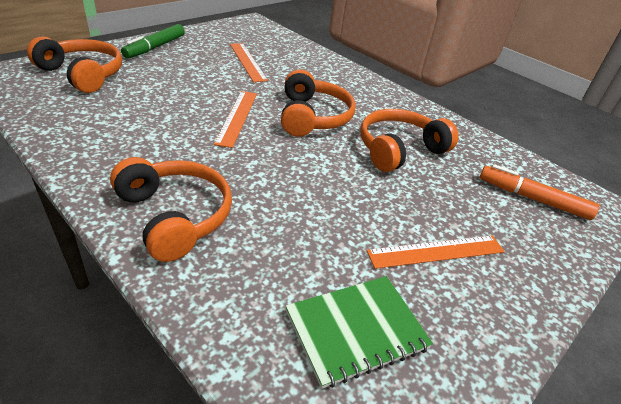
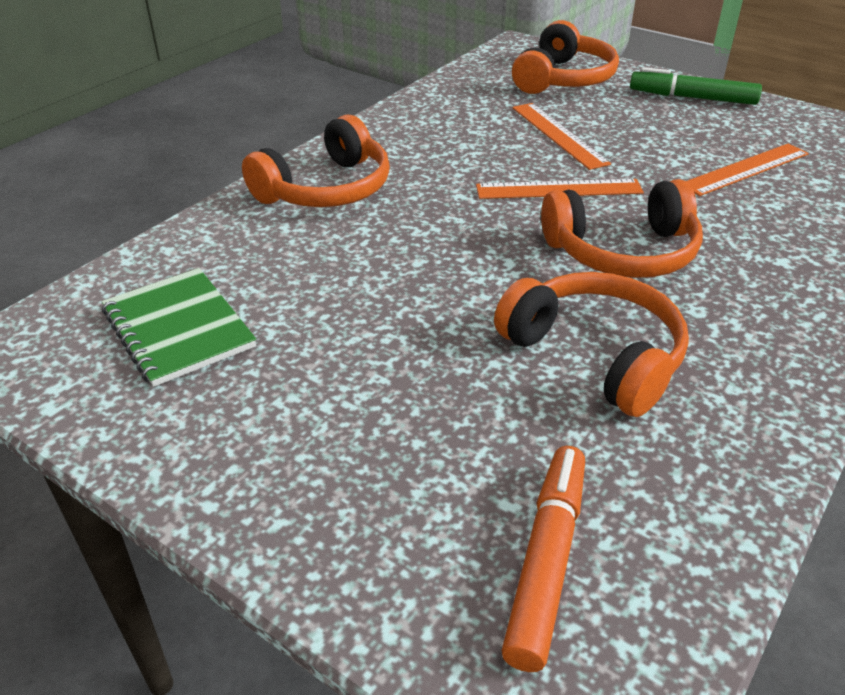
camera: 85 degrees right, 0 degrees up
(436, 251) = (330, 399): orange ruler -> orange ruler (558, 135)

